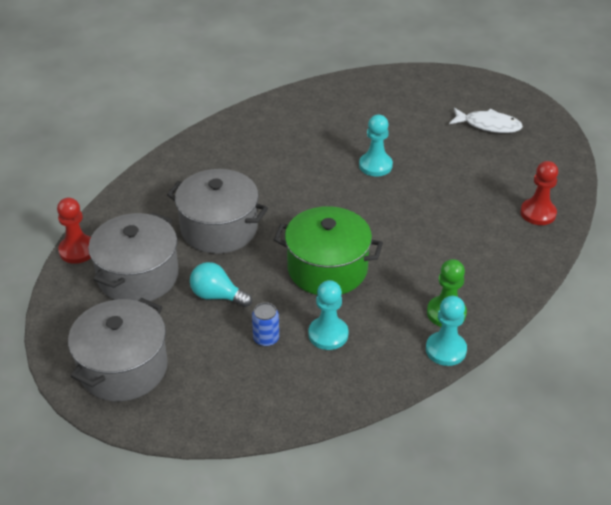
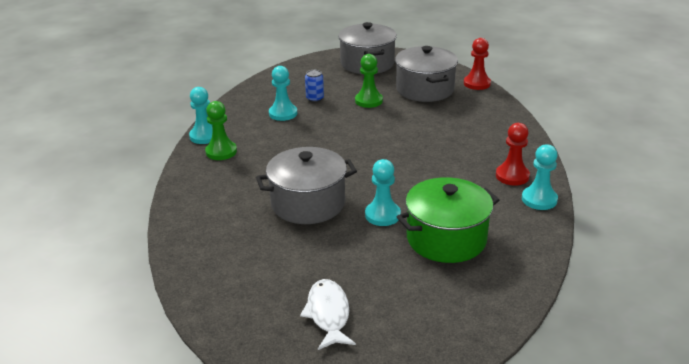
camera: 140 degrees right, 10 degrees down
(217, 296) = (368, 101): turquoise light bulb -> green pawn
(219, 228) = (423, 126): grey pot -> grey pot (308, 203)
(250, 117) = (539, 199): none -> turquoise pawn
(327, 269) = (325, 138): green pot -> green pot (446, 238)
(488, 125) = (328, 314): white fish -> white fish turned 105 degrees clockwise
(538, 213) = (204, 246): red pawn -> red pawn (512, 176)

